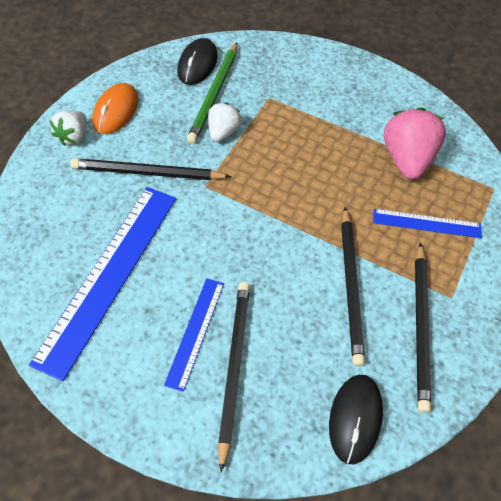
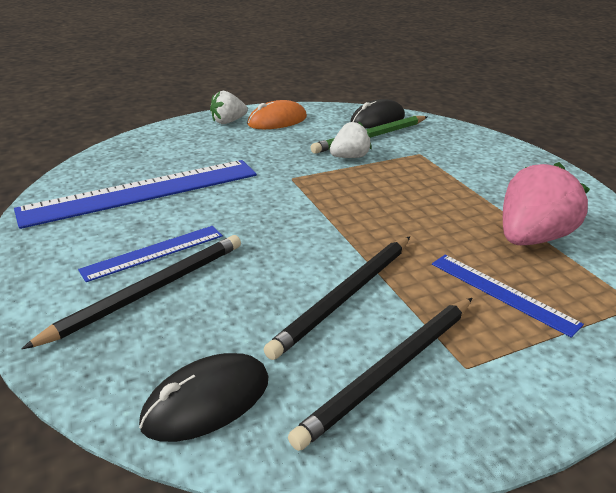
camera: 40 degrees right, 25 degrees down
(148, 173) = (255, 155): black pencil -> none

